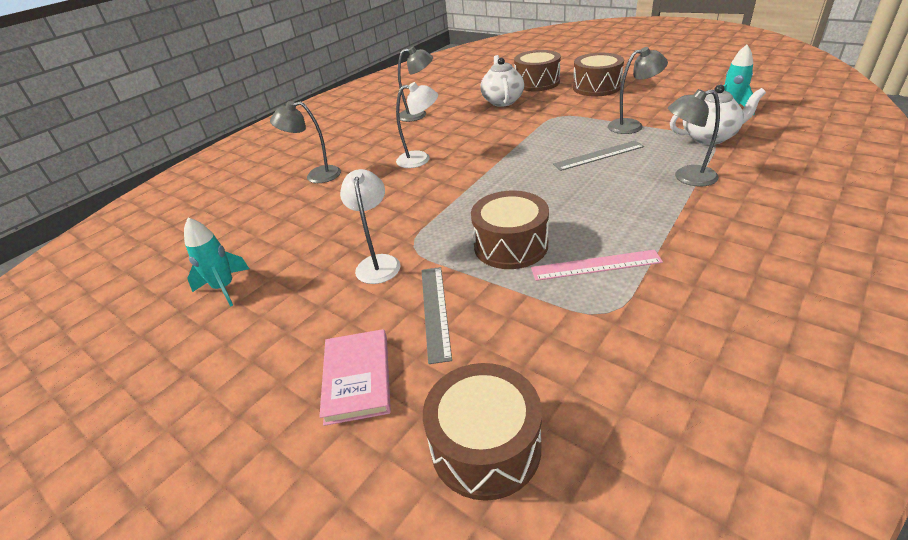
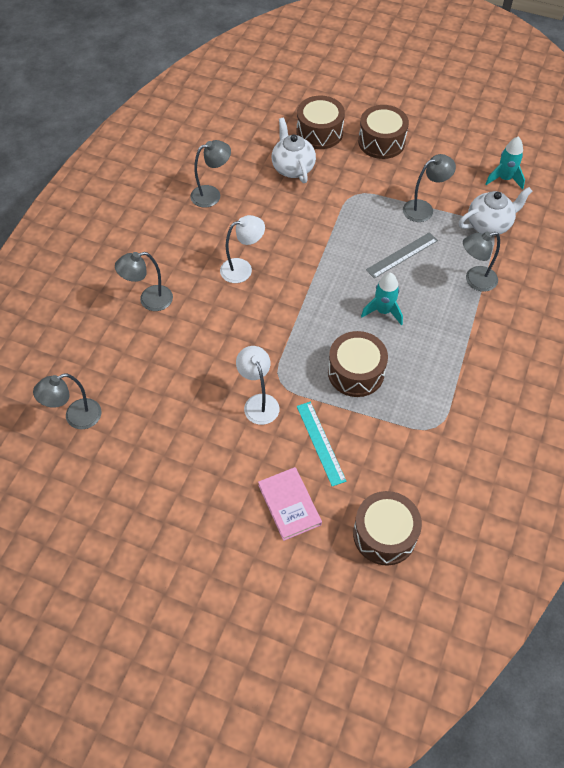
camera: 20 degrees left, 20 degrees up
(176, 257) = (76, 417): none -> grey lamp
(224, 288) = (144, 444): turquoise rocket -> turquoise rocket (383, 311)
(435, 311) = (320, 443): grey ruler -> turquoise ruler
(595, 265) = (421, 385): pink ruler -> none

